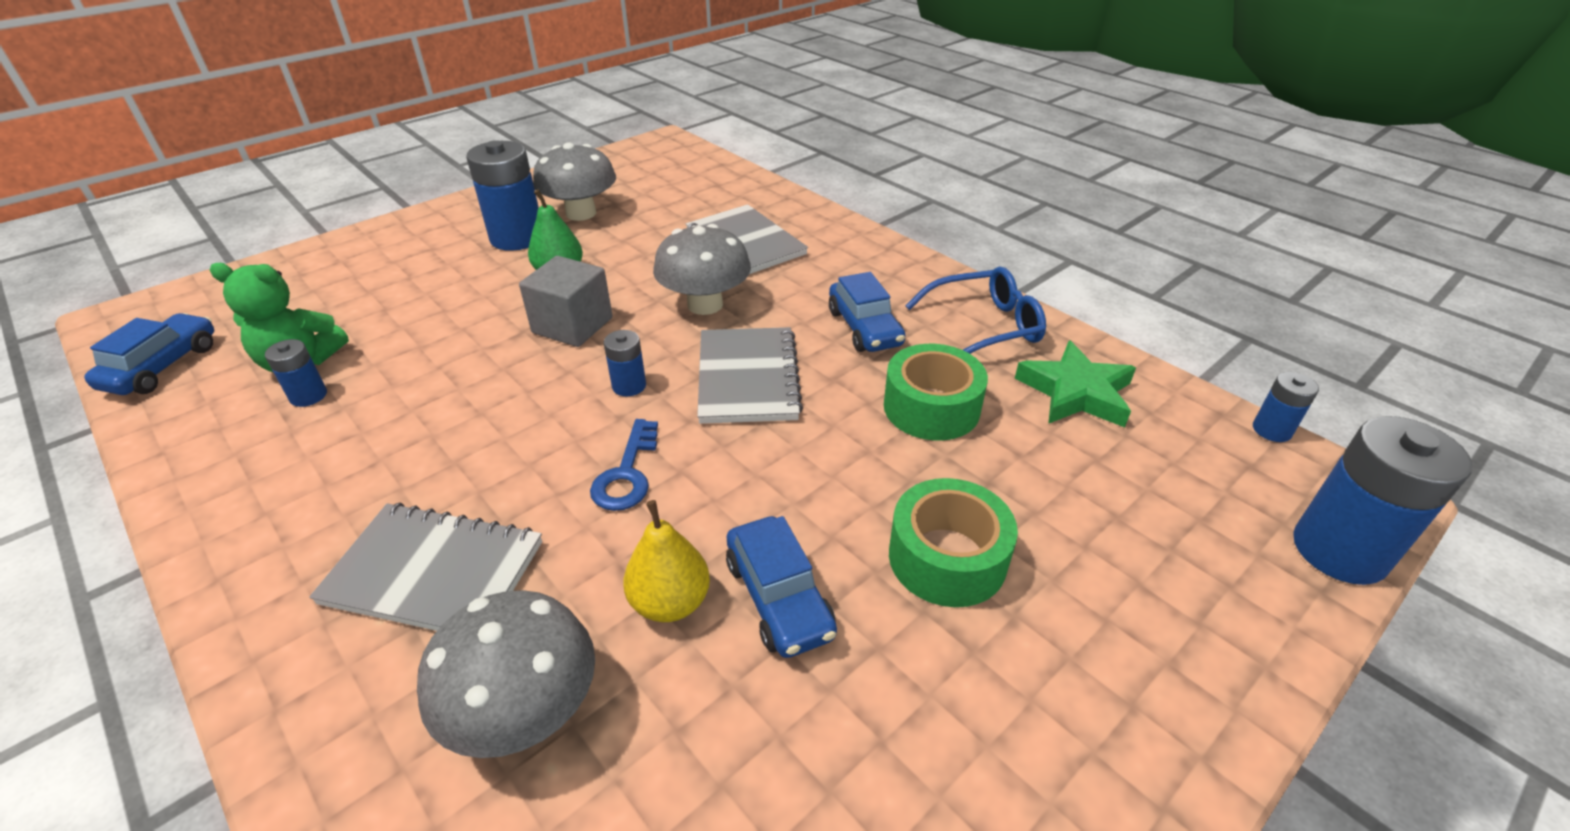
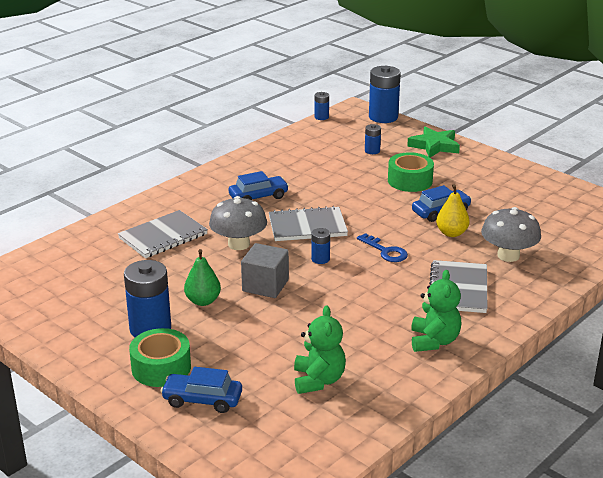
camera: 95 degrees left, 10 degrees down
(162, 366) = (333, 441): blue car -> blue car (202, 400)
(291, 504) = (434, 341): none -> green teddy bear
(308, 396) = (350, 365): blue battery -> blue battery (372, 151)
(581, 213) = (111, 307): grey mushroom -> none
(626, 474) = (385, 251): blue key -> blue key turned 45 degrees clockwise
(931, 407) = (321, 181): green tape -> green tape (161, 368)
(983, 326) = (254, 167): blue glasses -> none
(1075, 392) = (304, 150): green star -> green star (434, 146)

